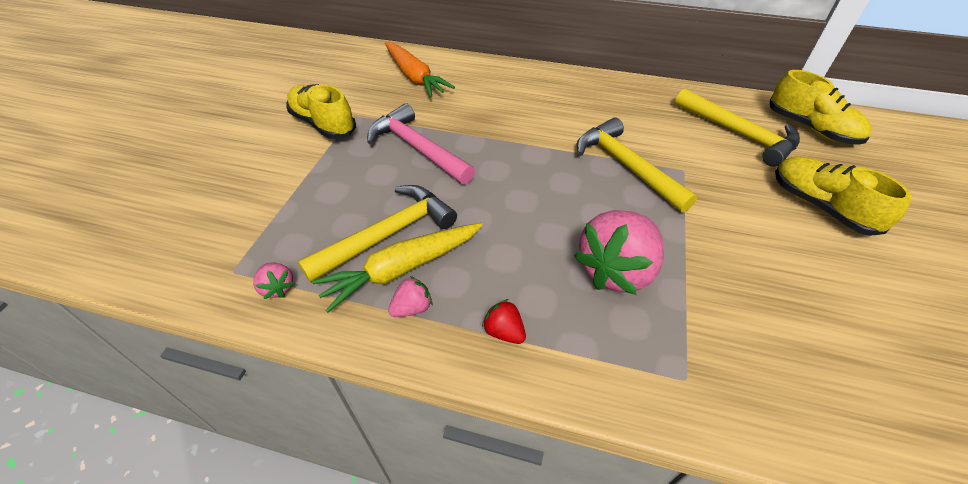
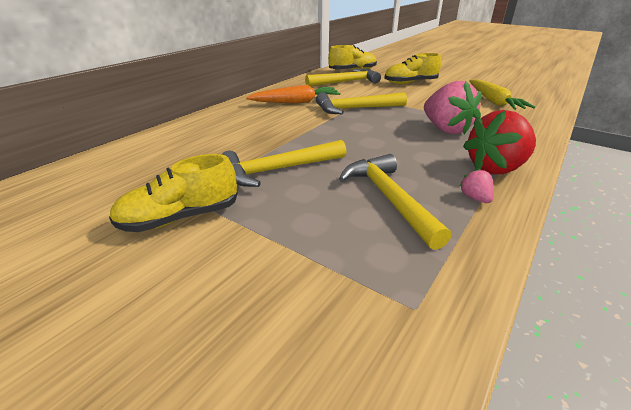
camera: 70 degrees left, 15 degrees down
(277, 288) = (447, 271): pink strawberry -> none
(402, 269) = (432, 197): yellow carrot -> yellow carrot (493, 102)
(414, 77) = (158, 155): orange carrot -> orange carrot (296, 102)
(417, 148) = (278, 170): pink hammer -> yellow hammer
(504, 331) = (495, 168): red strawberry -> red strawberry, size x2.28

